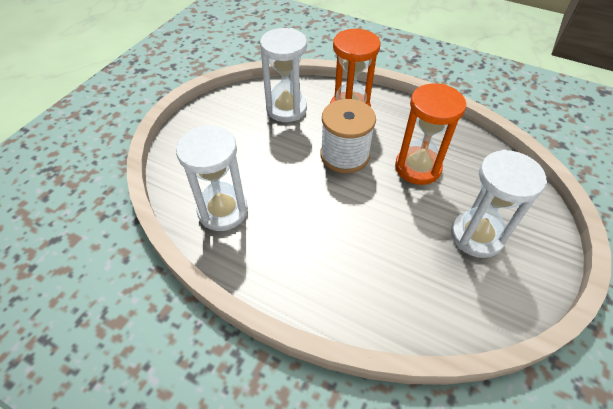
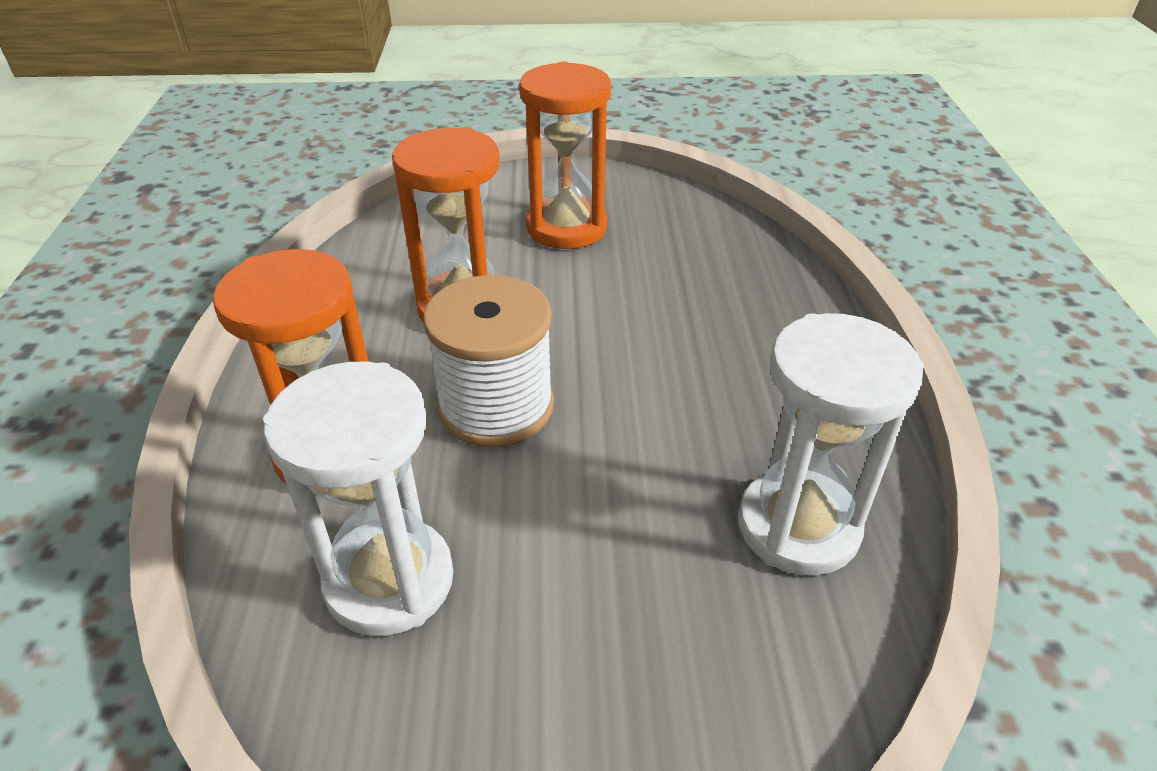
camera: 120 degrees left, 10 degrees down
(476, 236) = (566, 227): white hourglass -> orange hourglass

